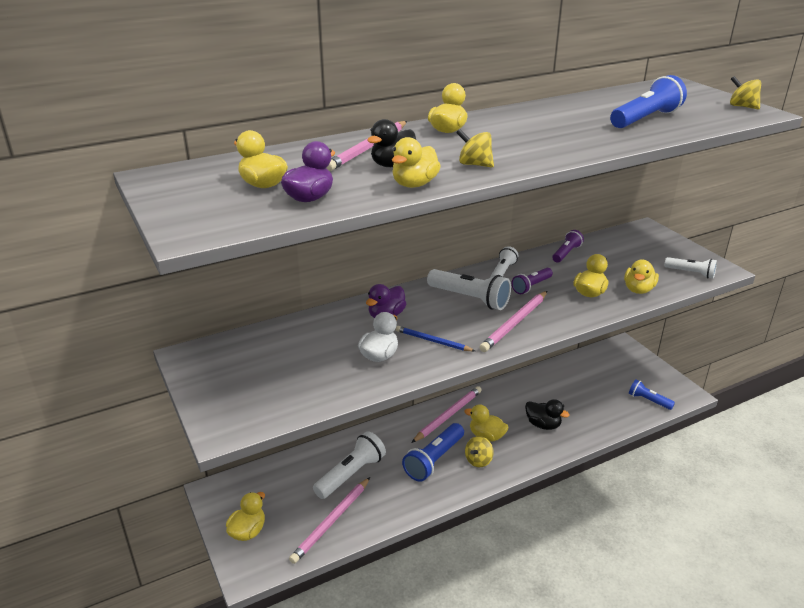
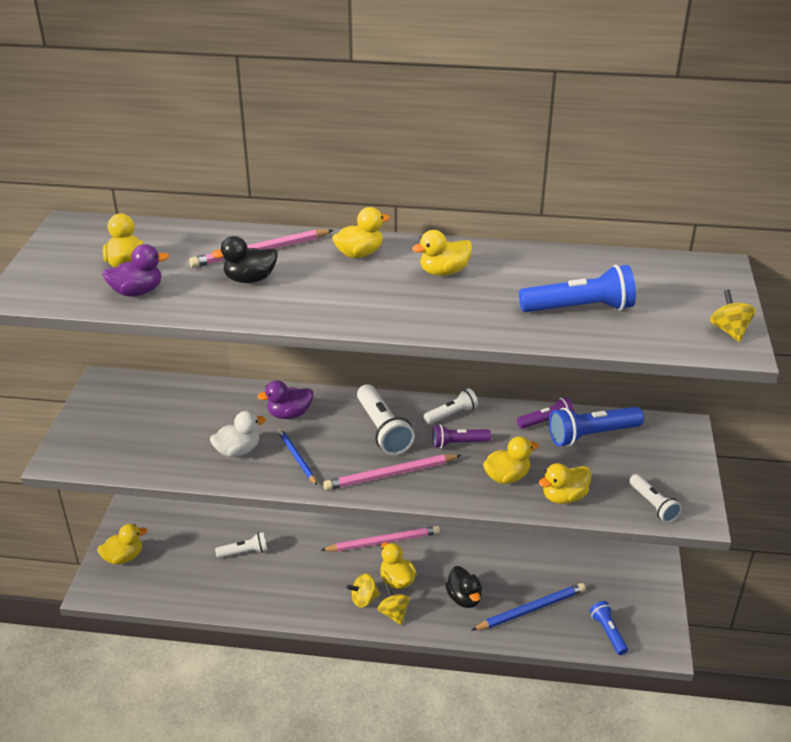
camera: 35 degrees right, 5 degrees up
(331, 521) = (190, 585): pink pencil -> none
(351, 474) = (244, 552): white flashlight -> white flashlight, size x0.61
(414, 184) = (232, 308): yellow duck -> yellow duck (443, 272)
(434, 460) = (326, 577): blue flashlight -> blue flashlight (592, 435)
(474, 164) = (315, 305): yellow spinning top -> yellow spinning top (393, 613)
(590, 410) = (531, 609): none -> blue pencil

